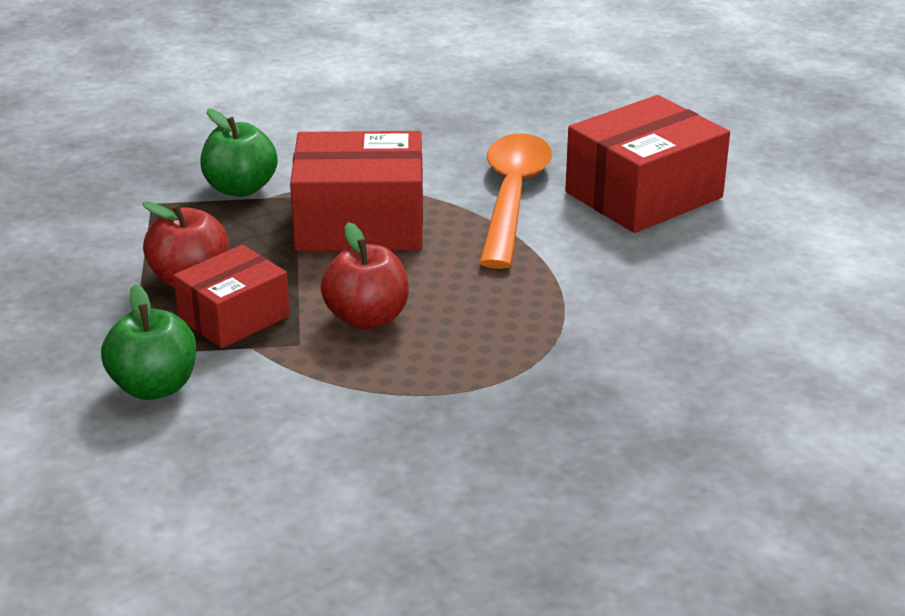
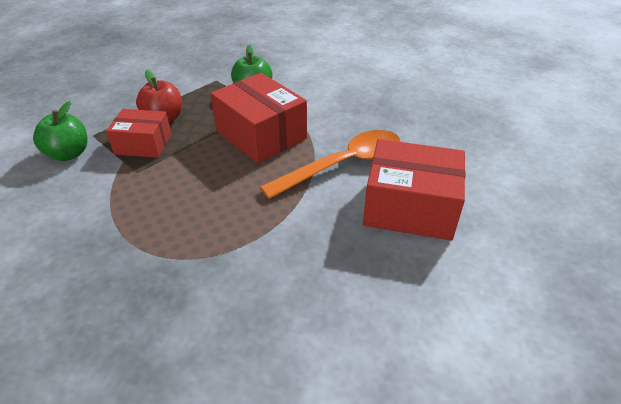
camera: 50 degrees right, 10 degrees up
(367, 318) = (177, 180): red apple -> none

